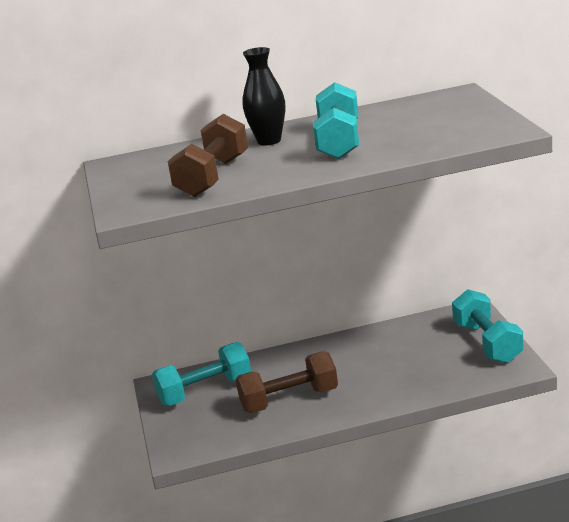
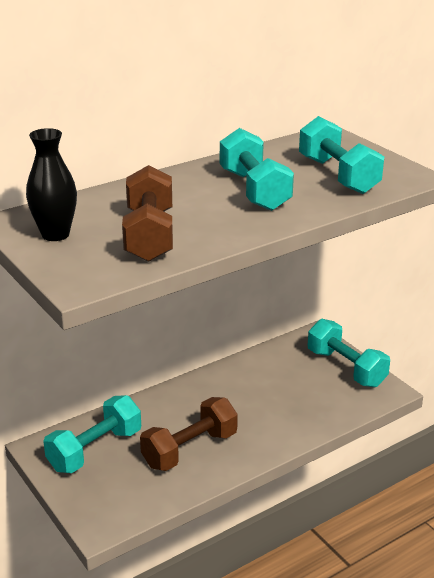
camera: 25 degrees left, 5 degrees up
(269, 141) = (176, 190): black vase -> black vase (55, 234)
(432, 129) = (338, 175): none -> turquoise dumbbell

